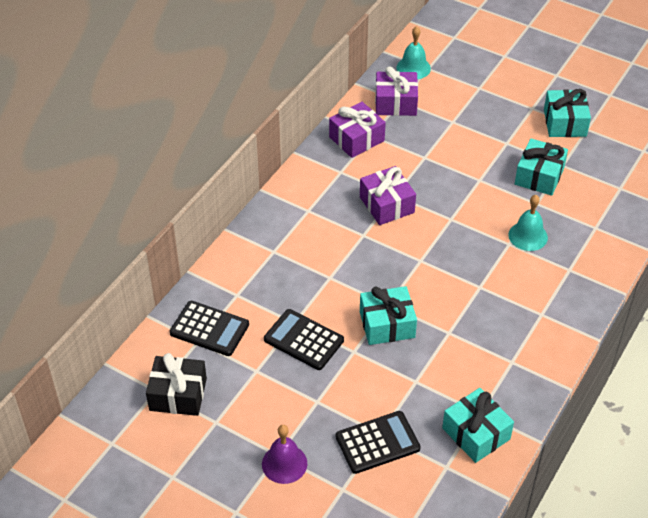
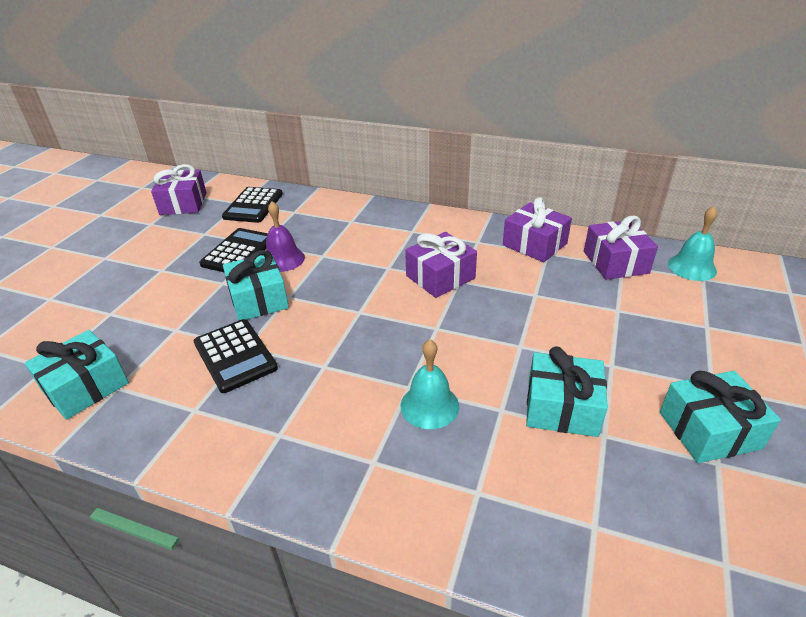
camera: 80 degrees right, 10 degrees down
(178, 394) = (183, 203): black gift -> purple gift
(284, 463) = (93, 262): purple bell -> purple bell (283, 259)
(377, 443) = (98, 313): black calculator -> black calculator (235, 355)

